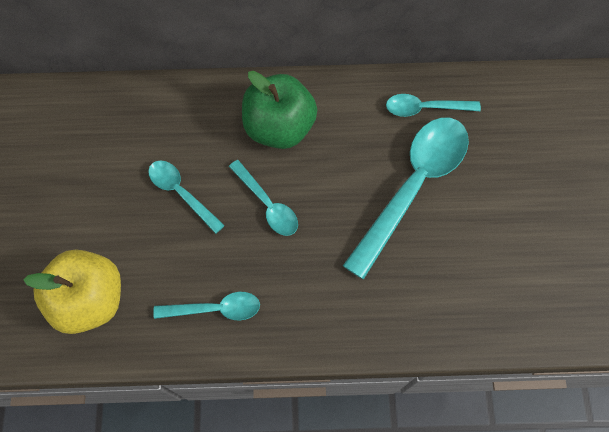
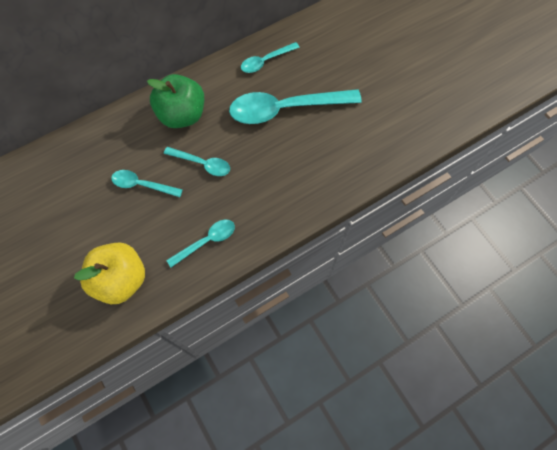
camera: 30 degrees left, 0 degrees up
(413, 186) = (285, 109): turquoise spoon -> turquoise spoon turned 105 degrees counterclockwise

